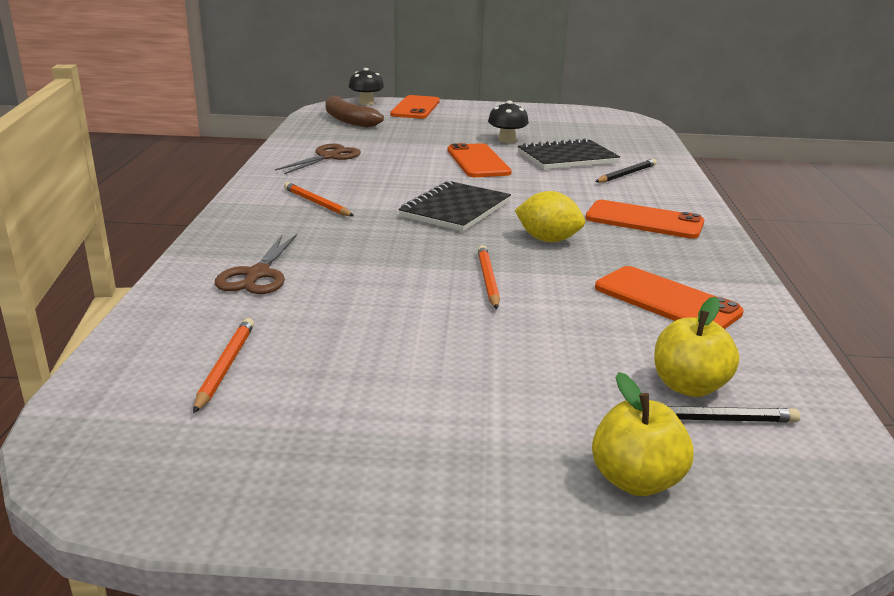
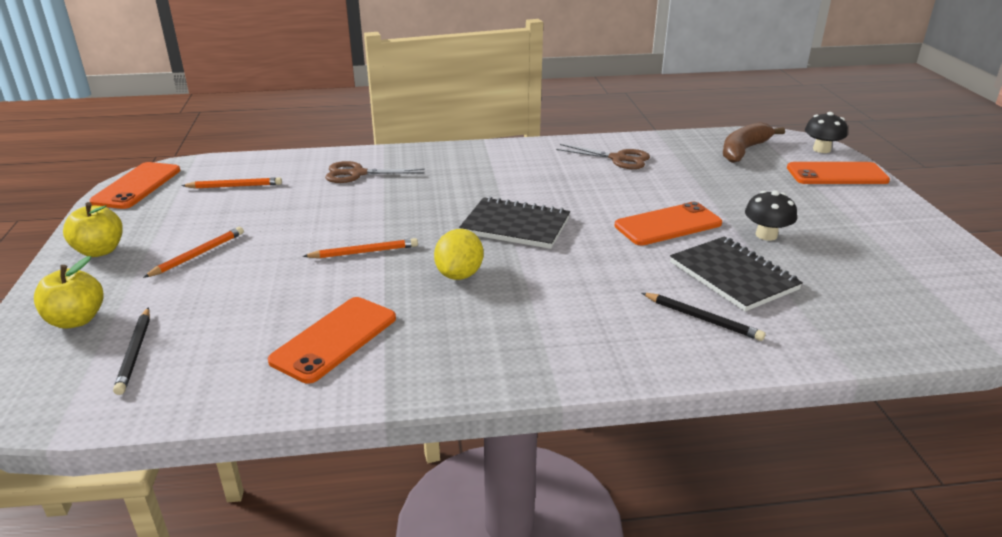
camera: 80 degrees right, 5 degrees up
(317, 203) = (499, 171): orange pencil -> orange pencil (198, 254)
(644, 220) = (539, 330): orange phone -> orange phone (137, 186)
(689, 386) = (182, 345): yellow apple -> yellow apple (100, 251)

